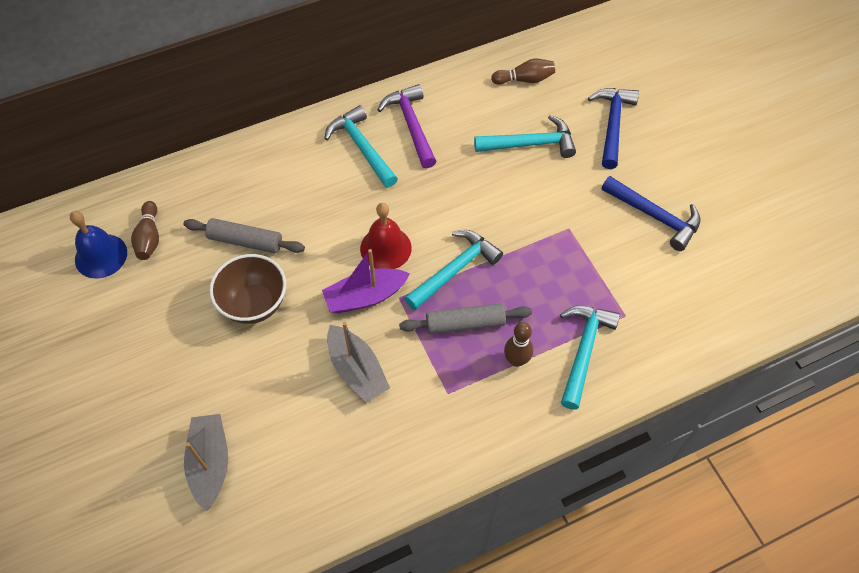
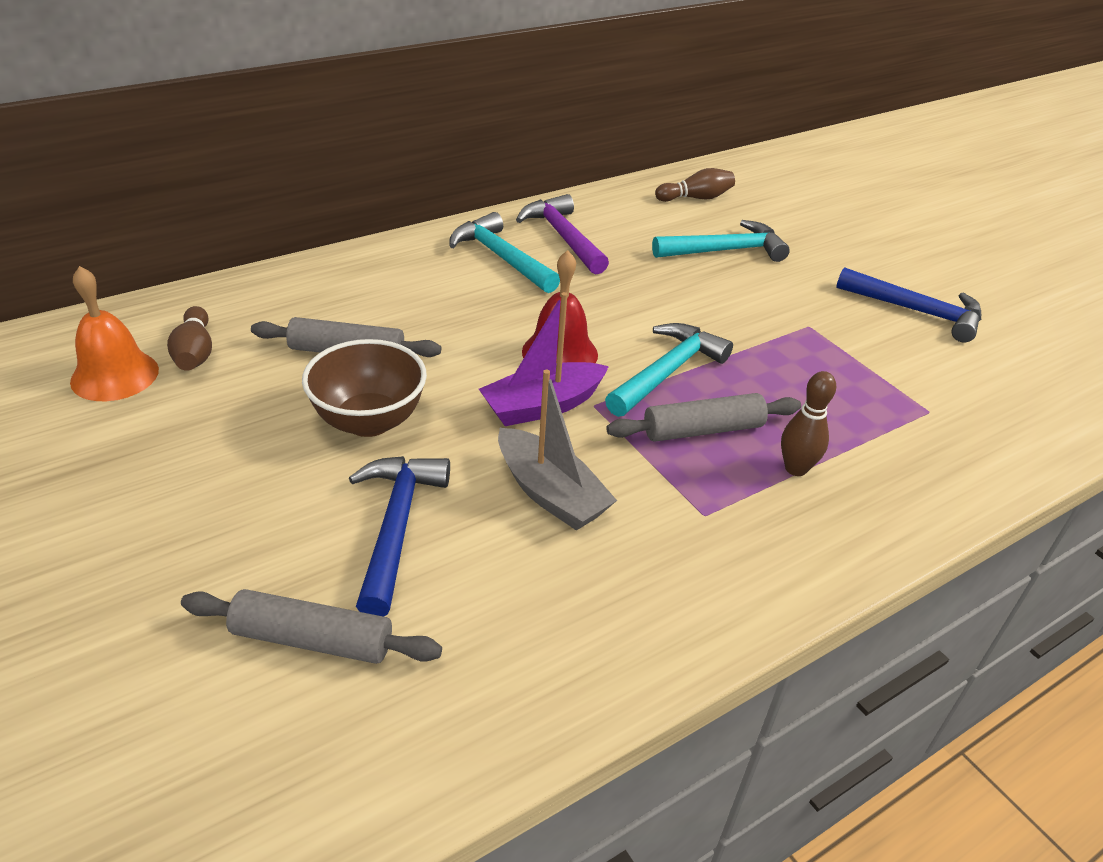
camera: 10 degrees left, 20 degrees down
(101, 256) = (115, 375): blue bell -> orange bell
(210, 463) = (312, 639): grey boat -> grey rolling pin
(583, 350) = (889, 452): turquoise hammer -> none
(612, 124) = (820, 233): blue hammer -> blue hammer (396, 526)

